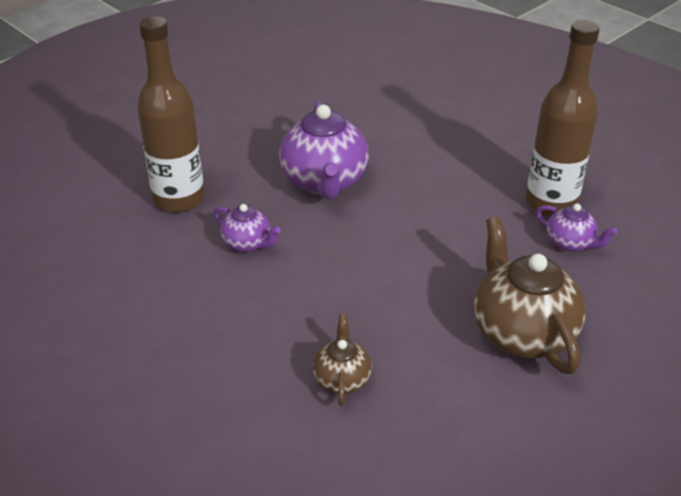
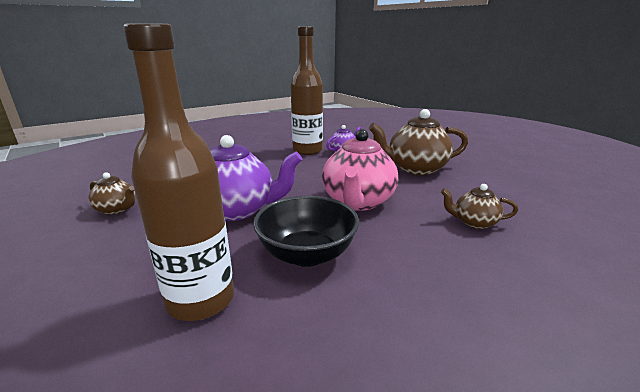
camera: 80 degrees left, 15 degrees down
(247, 244) = (307, 254): purple teapot -> black bowl
(306, 109) = (117, 209): none -> brown teapot
(372, 271) = (358, 202): none -> pink teapot

